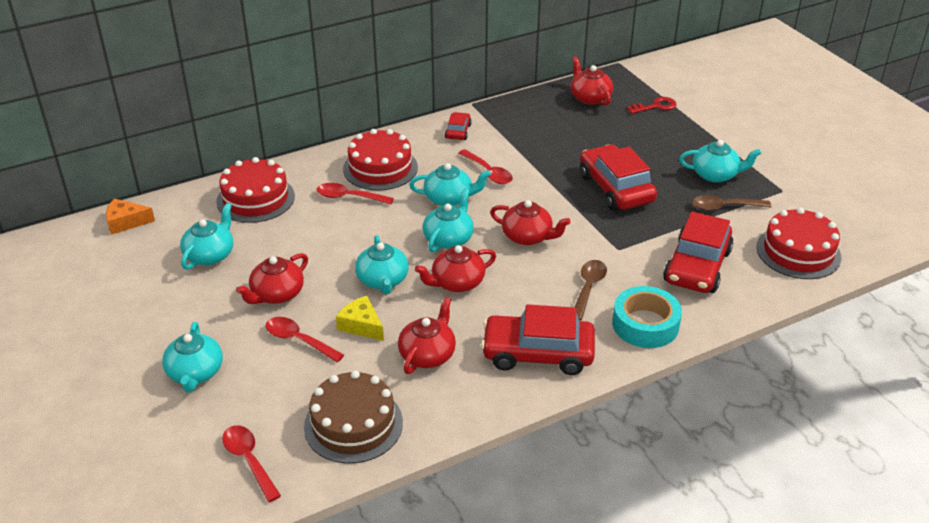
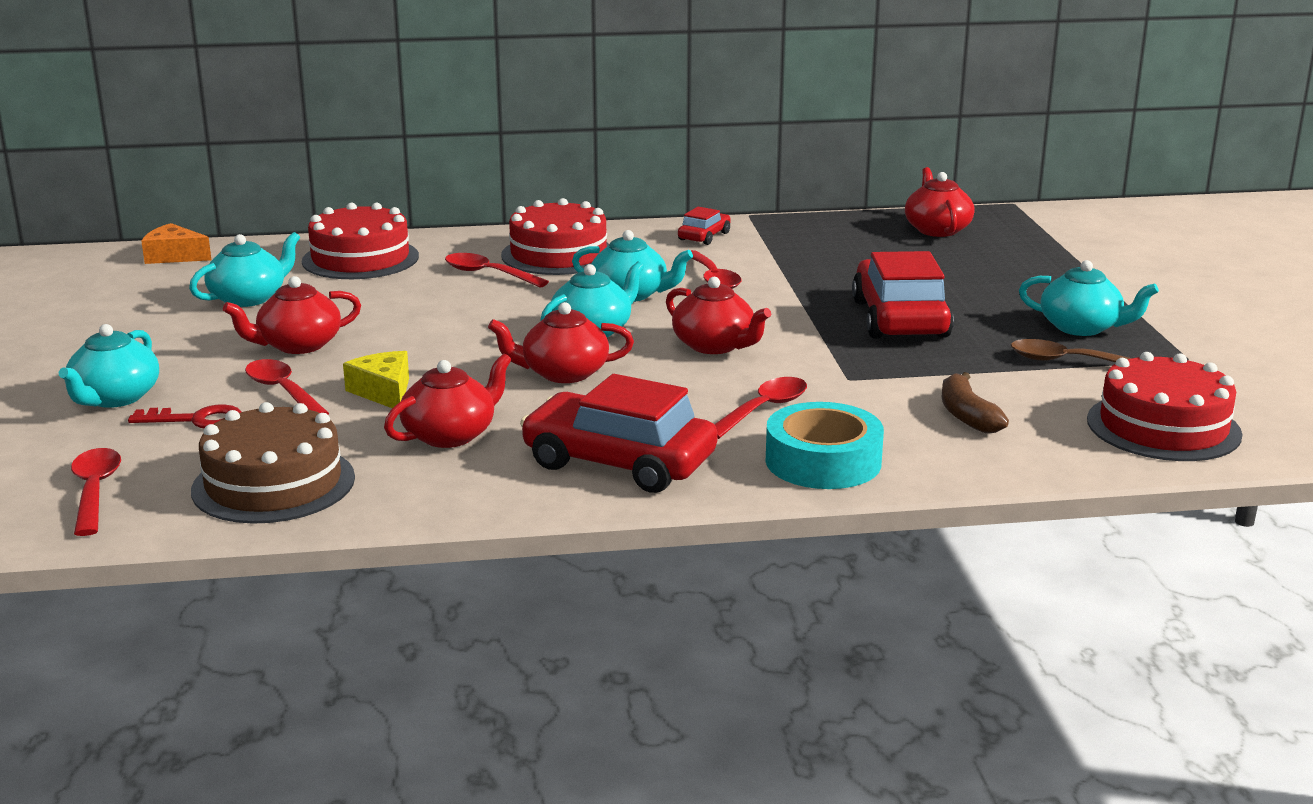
camera: 20 degrees right, 15 degrees down
(382, 280) = (457, 355): turquoise teapot -> none
(588, 288) = (763, 410): brown spoon -> red spoon
(655, 106) = (1038, 249): red key -> red key (196, 420)
(697, 266) = (967, 415): red car -> brown banana

